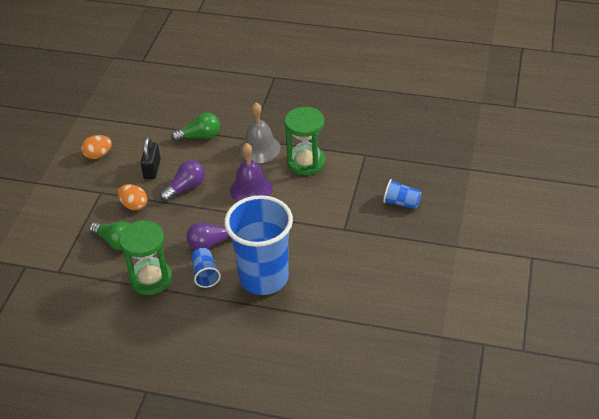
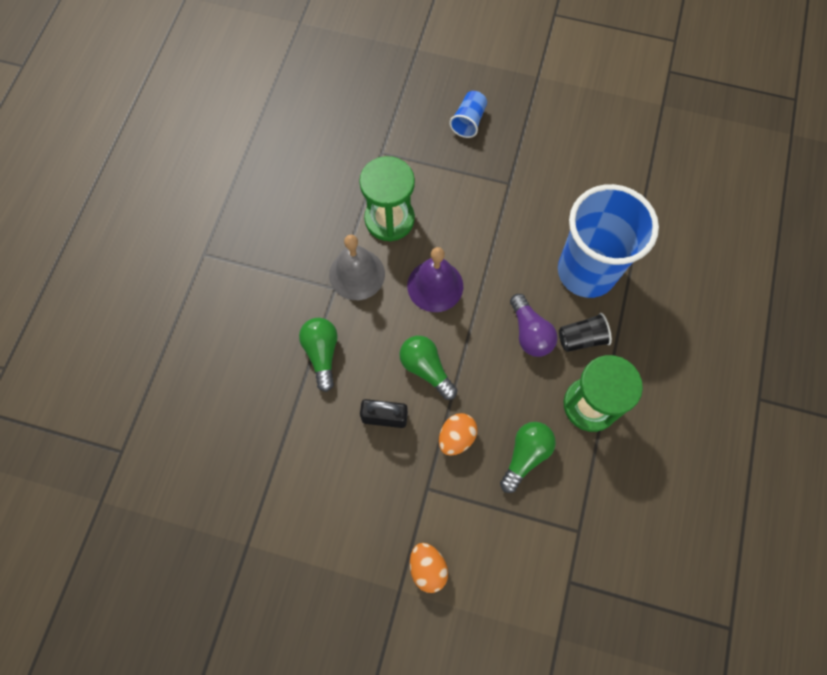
camera: 90 degrees left, 25 degrees up
(98, 155) = (346, 501): orange egg -> orange egg (427, 568)
(186, 187) = (426, 369): purple light bulb -> green light bulb
(205, 274) = (581, 338): blue cup -> black cup

